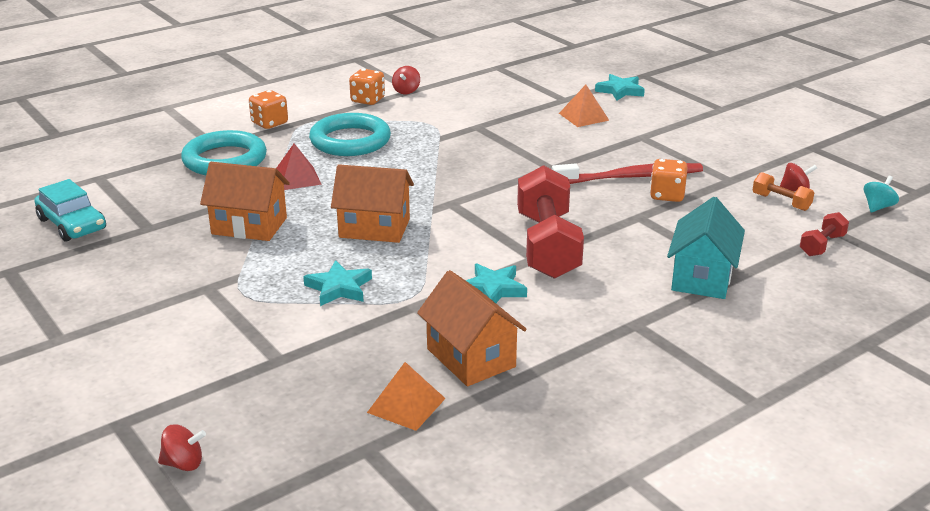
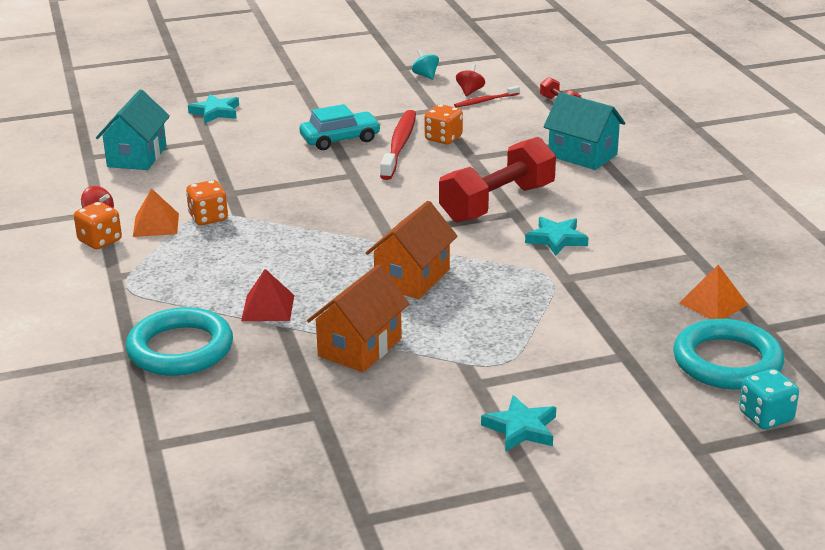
camera: 70 degrees left, 0 degrees up
(72, 224) = (272, 469): turquoise car -> turquoise car (340, 139)
(183, 463) = (766, 417): red spinning top -> turquoise dice
(269, 123) = (103, 310): orange dice -> orange dice (208, 218)
(339, 288) = (516, 311): turquoise star -> turquoise star (521, 428)
(350, 141) = (200, 265): turquoise ring -> turquoise ring (727, 361)
(471, 358) = (657, 266): orange house -> none
(512, 82) = (137, 156): none -> turquoise house
(547, 246) = (497, 203): red dumbbell -> red dumbbell turned 60 degrees counterclockwise
(583, 116) = (257, 139): orange pyramid -> orange pyramid (156, 225)
(781, 202) = (485, 101): orange dumbbell -> red toothbrush
(877, 207) = (515, 72): turquoise spinning top -> turquoise spinning top (425, 75)

